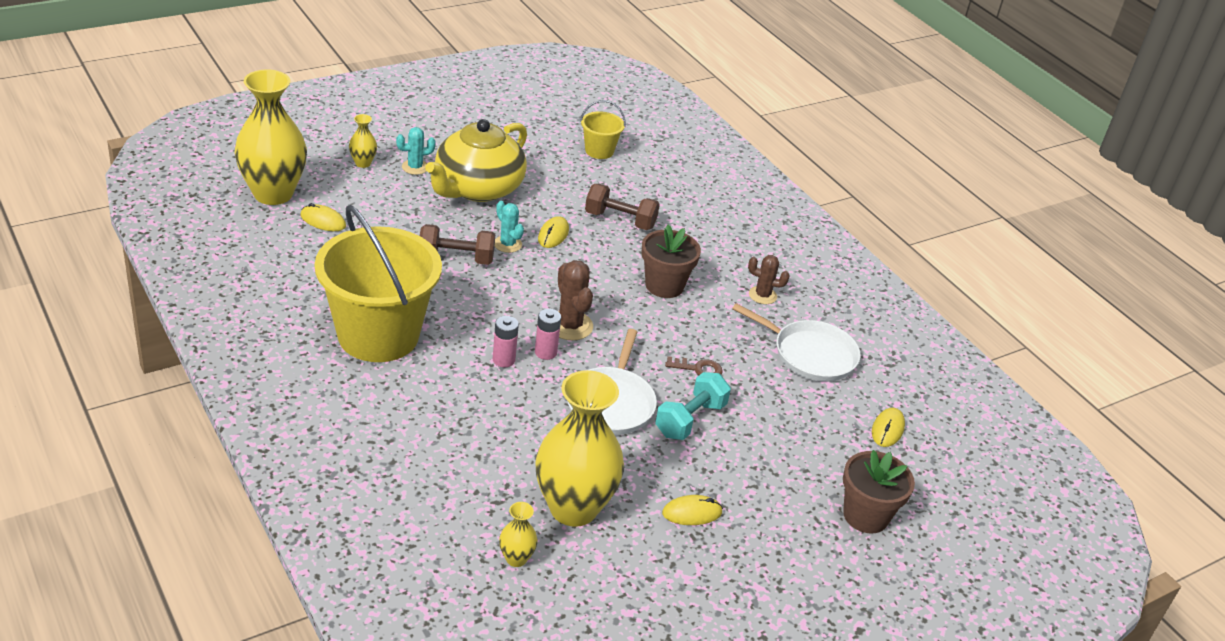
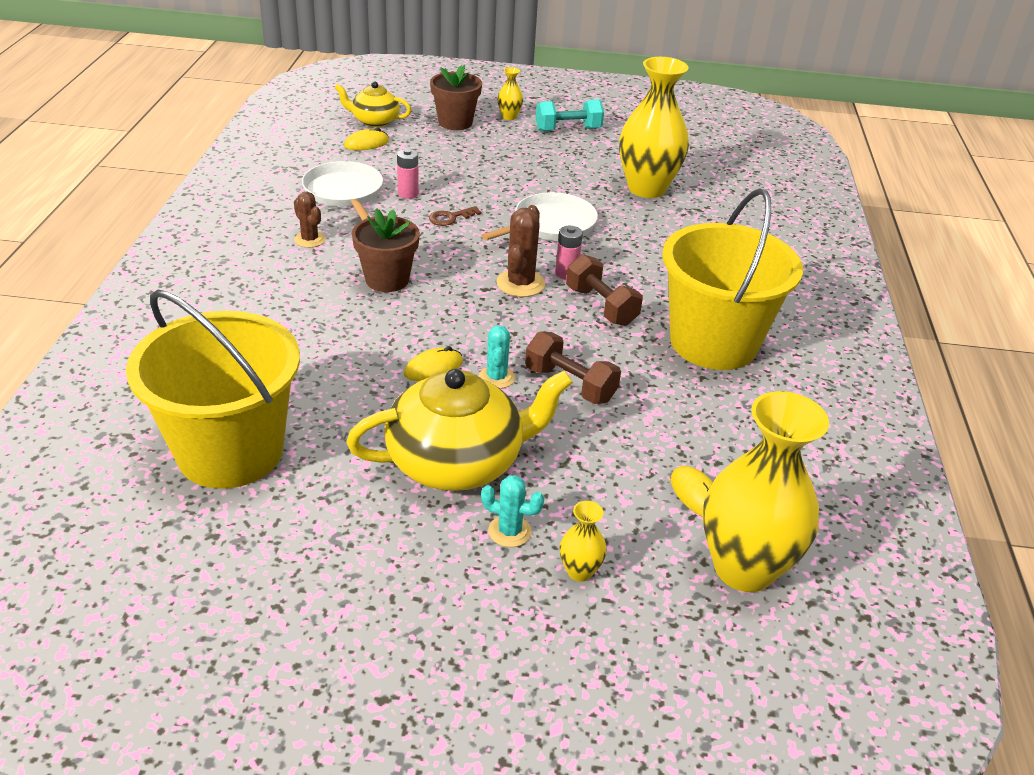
camera: 140 degrees left, 0 degrees up
(503, 360) = (610, 282): pink battery -> pink battery (408, 194)
(516, 558) = (710, 183): yellow vase -> yellow vase (509, 117)
(599, 151) = (230, 451): yellow bucket -> yellow bucket, size x2.26
(620, 220) = (338, 354): brown dumbbell -> brown dumbbell (601, 306)
(690, 419) = (502, 196): turquoise dumbbell -> turquoise dumbbell (568, 130)
(692, 513) = (567, 160): yellow mouse -> none
(698, 369) = (450, 218): brown key -> brown key turned 75 degrees counterclockwise
(932, 470) = (374, 121): none -> yellow teapot

